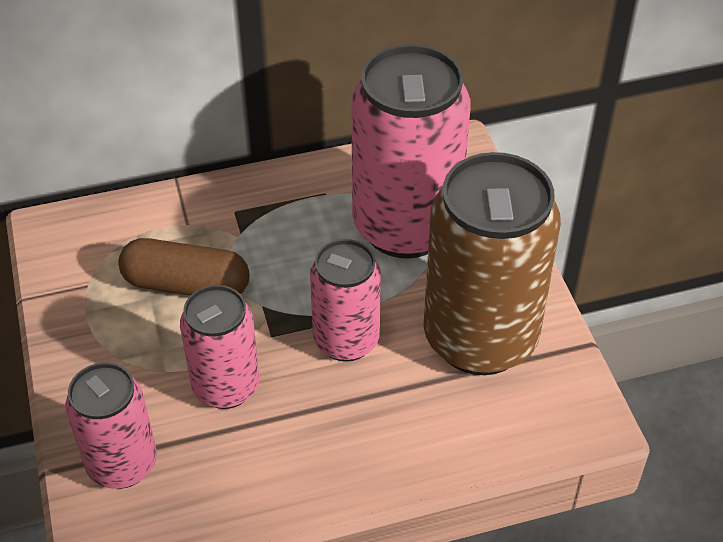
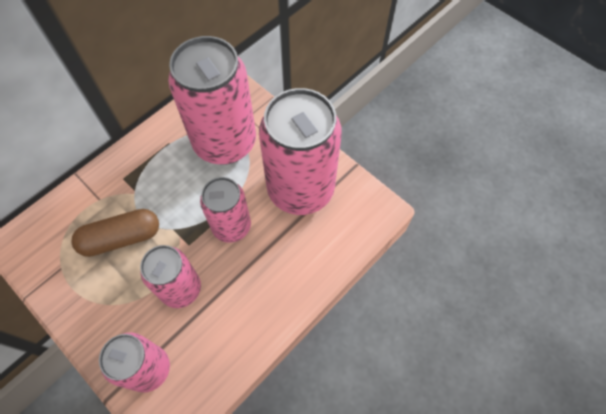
camera: 30 degrees left, 15 degrees up
(480, 338) = (300, 189): brown can -> pink can

